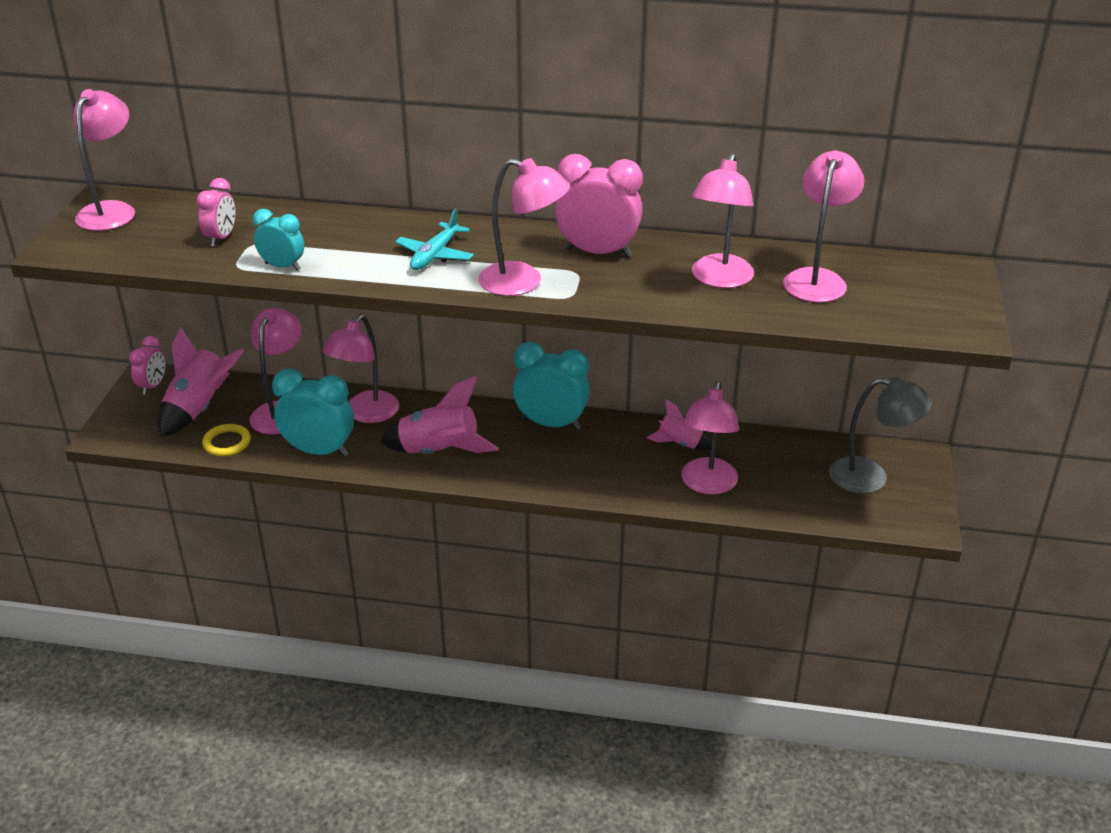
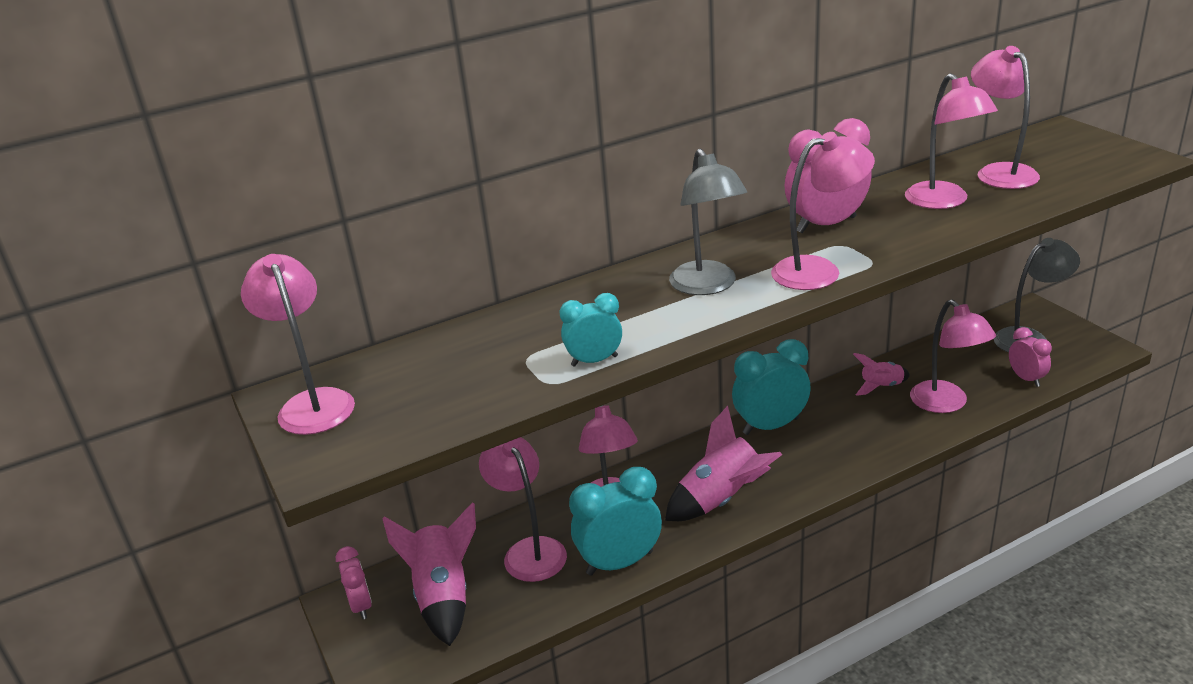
camera: 35 degrees left, 5 degrees down
(221, 238) = (484, 368): pink clock -> pink clock (1026, 379)
(227, 443) = (521, 610): yellow ring -> none
(435, 255) = (708, 286): turquoise plane -> grey lamp

